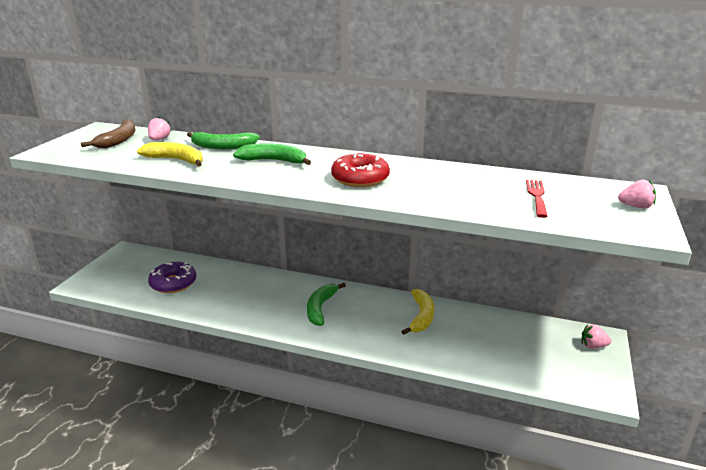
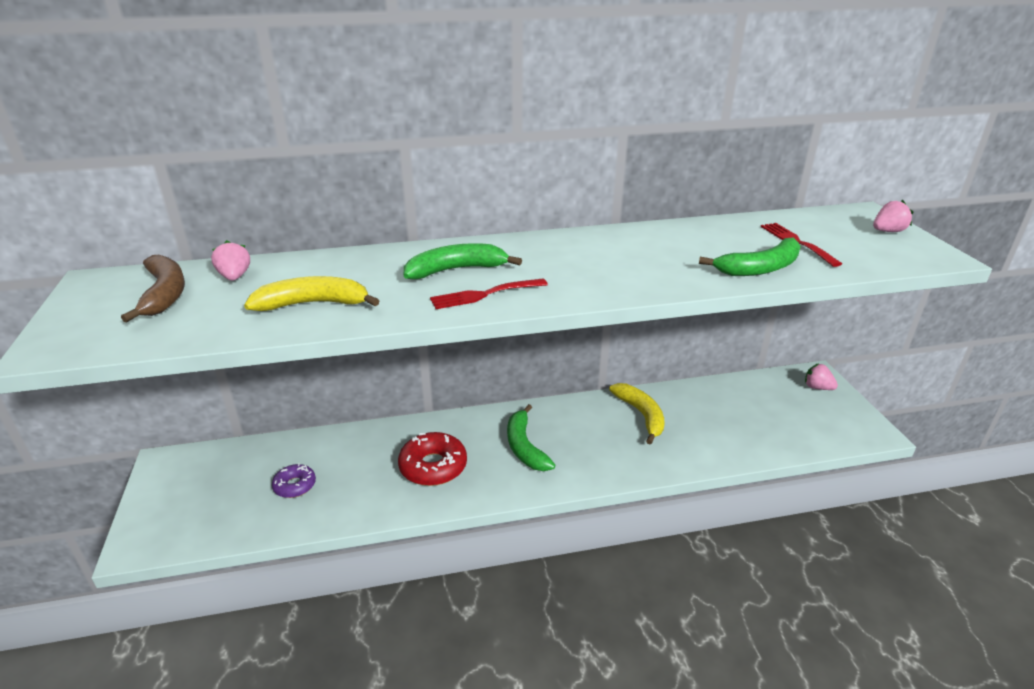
camera: 30 degrees left, 5 degrees up
(173, 283) = (295, 485): purple donut -> purple donut, size x0.59
(222, 146) = (352, 265): green banana -> green banana (760, 268)
(270, 176) = (485, 294): none -> red fork
(360, 179) = (597, 268): red donut -> red donut (433, 466)
(593, 346) = (817, 387): pink strawberry -> pink strawberry turned 60 degrees clockwise

